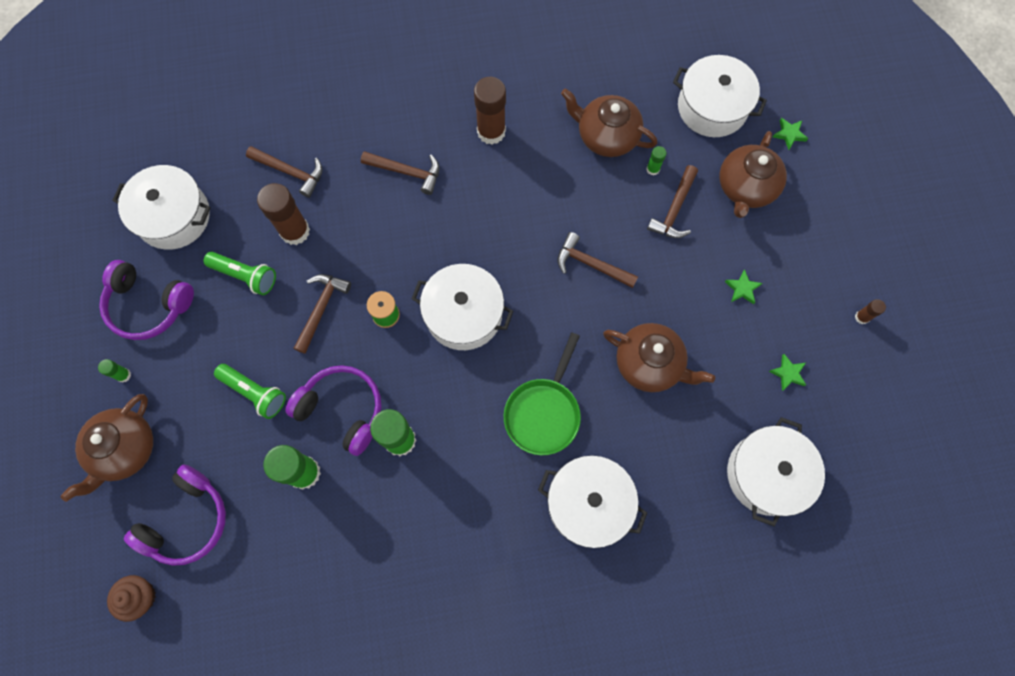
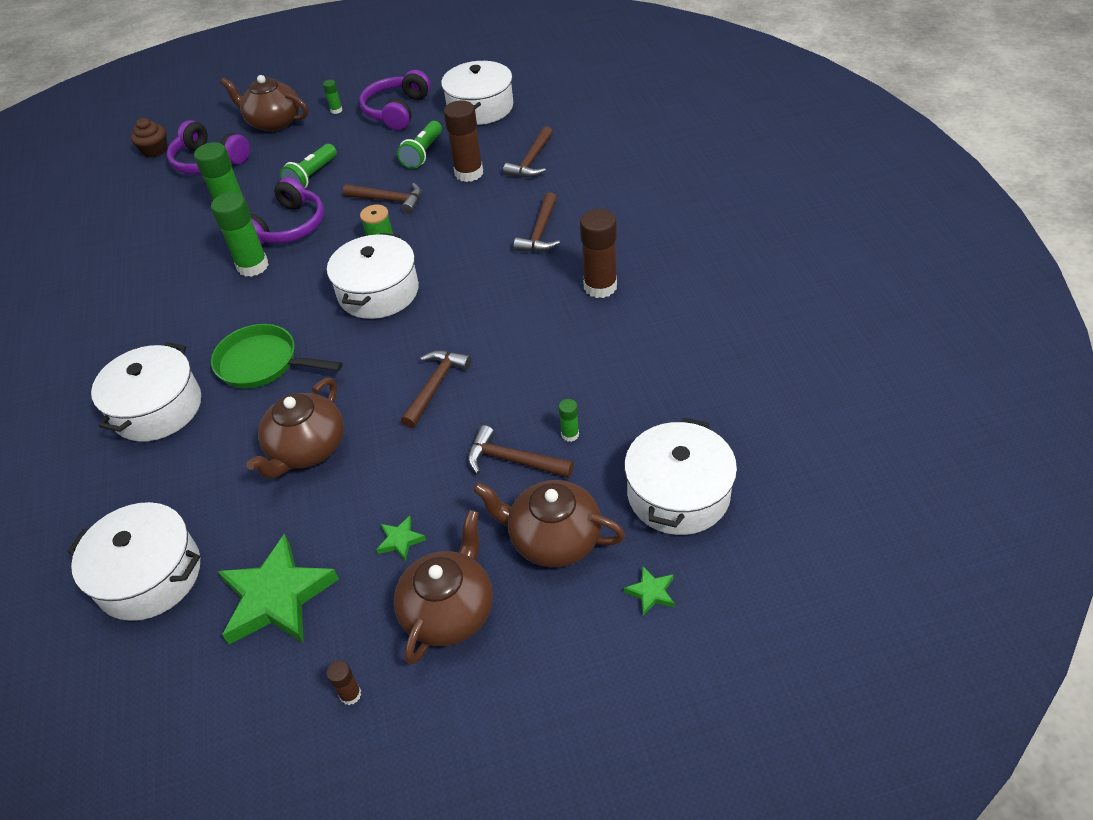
camera: 90 degrees right, 25 degrees down
(606, 136) = (611, 385): brown teapot -> brown teapot (449, 610)
(788, 373) = (277, 597): green star -> green star, size x2.35

